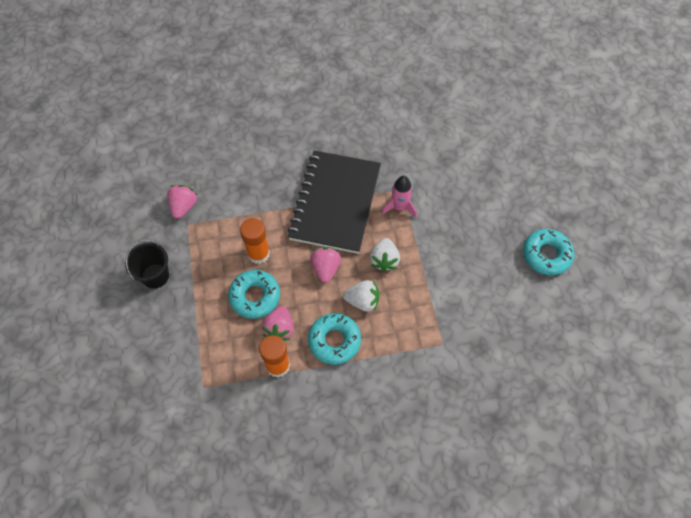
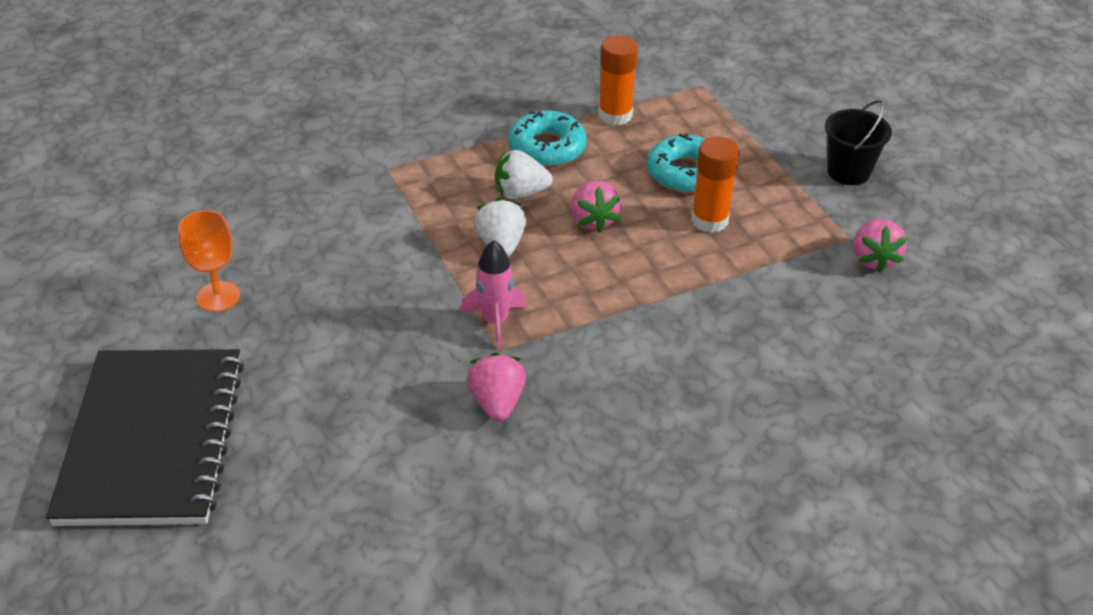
camera: 165 degrees right, 20 degrees down
(280, 329) = (631, 147): pink strawberry -> pink strawberry (497, 403)
(335, 203) = (614, 308): black notebook -> black notebook (152, 440)
(546, 255) = (218, 296): turquoise donut -> orange goblet

